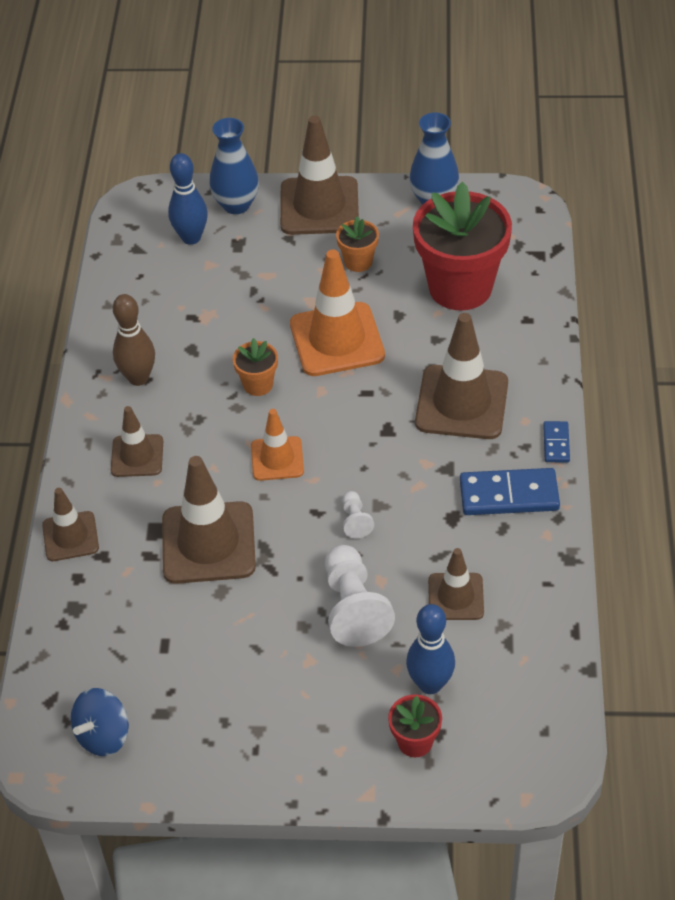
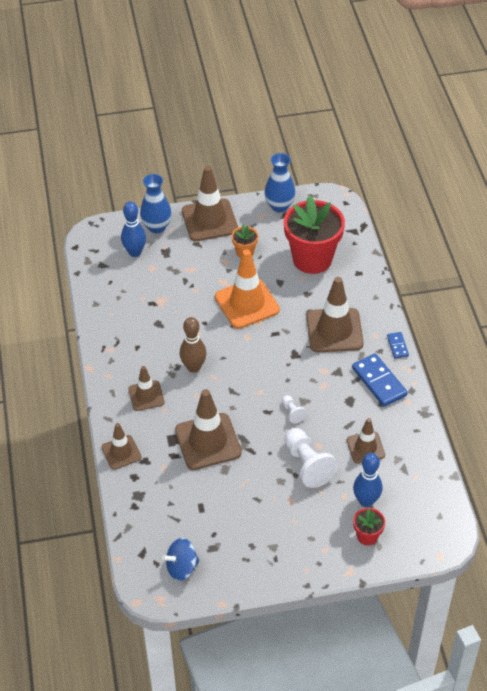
camera: 15 degrees left, 0 degrees up
(103, 735) = (182, 567): blue spinning top -> blue spinning top turned 45 degrees clockwise
(138, 378) = (131, 347): brown bowling pin -> brown bowling pin (193, 367)
(258, 384) = (207, 339): orange flower pot -> none
(277, 459) = (233, 383): orange traffic cone -> none
(509, 495) = (379, 382): blue domino -> blue domino turned 75 degrees clockwise

